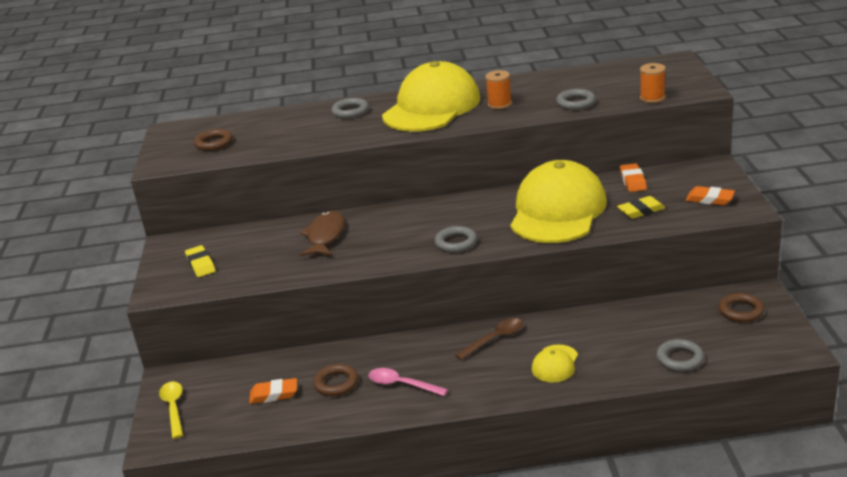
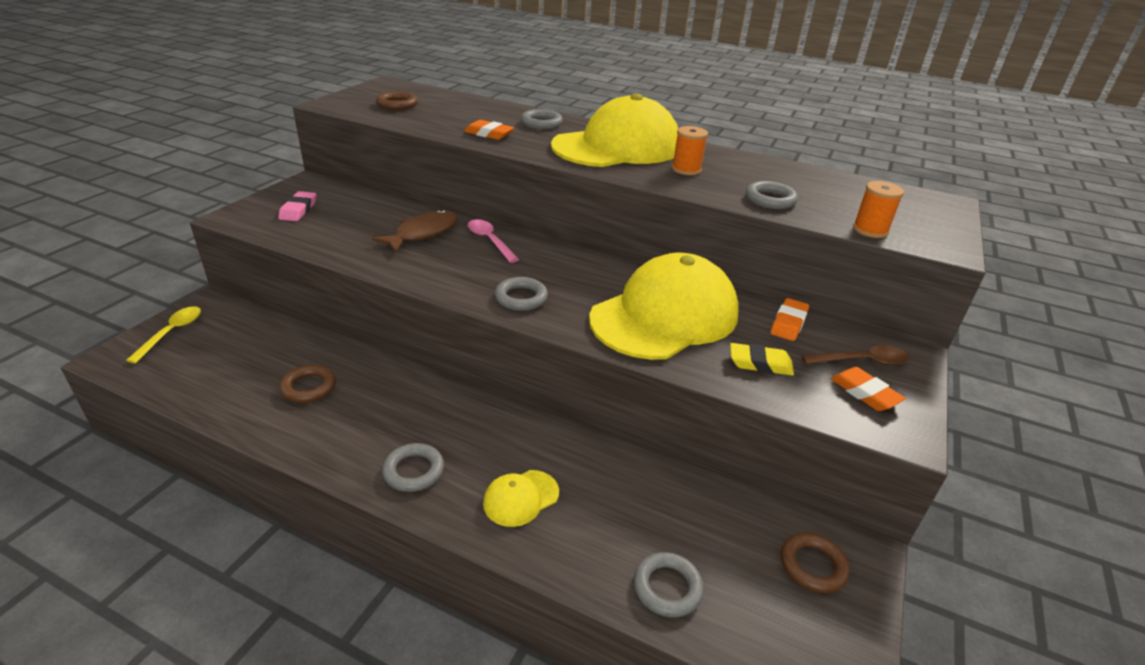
camera: 25 degrees right, 5 degrees up
(201, 264) = (298, 210): yellow eraser -> pink eraser
(274, 394) = (251, 367): orange eraser -> orange eraser (489, 134)
(402, 384) = (355, 425): pink spoon -> pink spoon (490, 241)
(474, 386) = (414, 471): none -> grey ring
(494, 339) = (497, 427): brown spoon -> brown spoon (861, 361)

